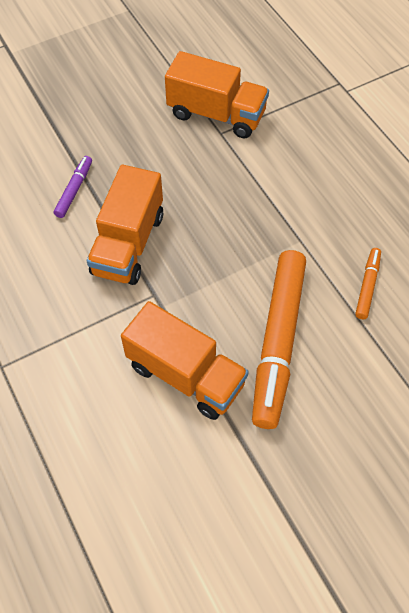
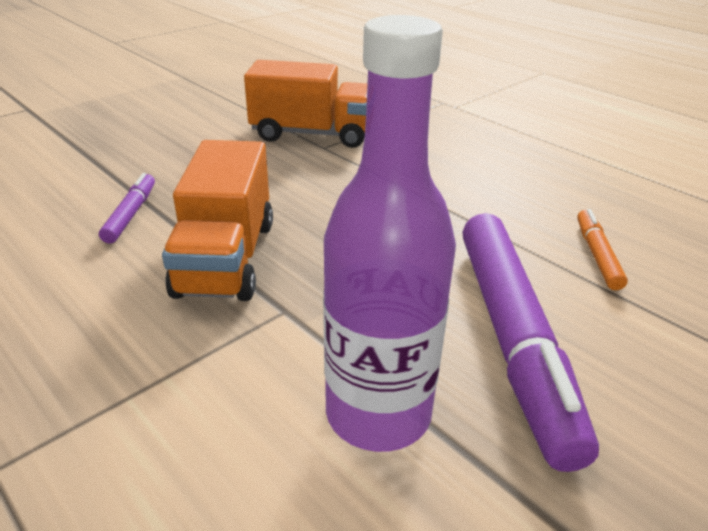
camera: 15 degrees left, 25 degrees down
(185, 375) = (378, 413): orange truck -> purple bottle
(277, 342) = (512, 338): orange marker -> purple marker

